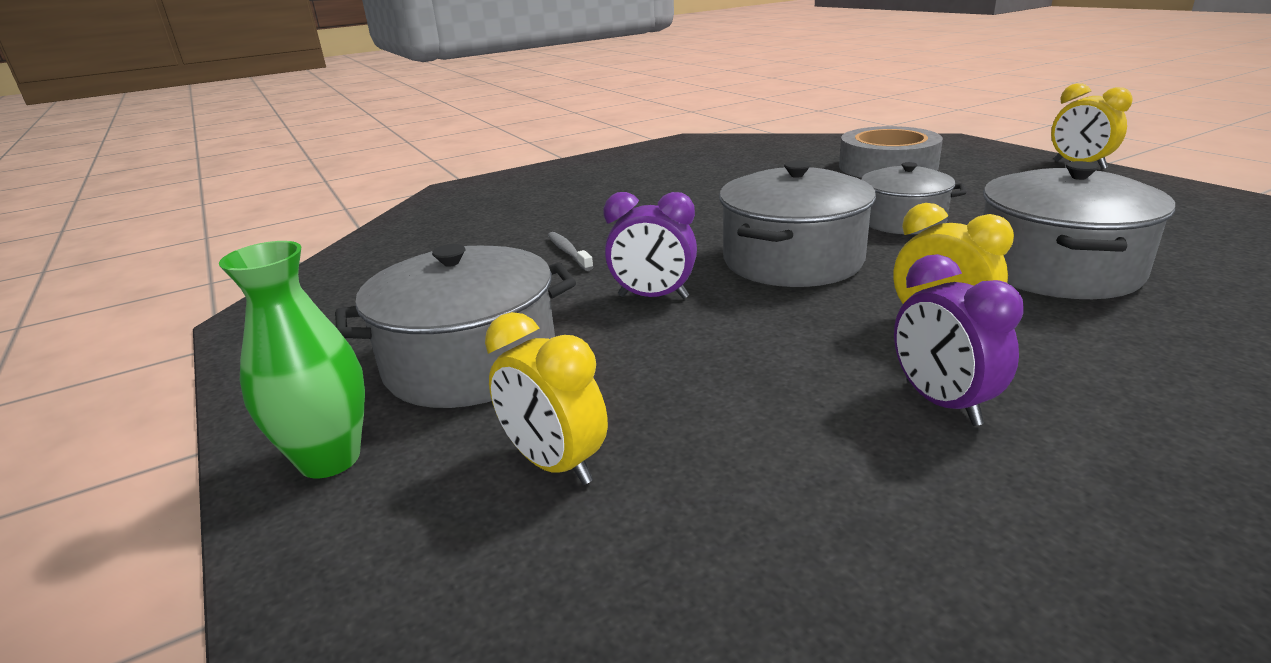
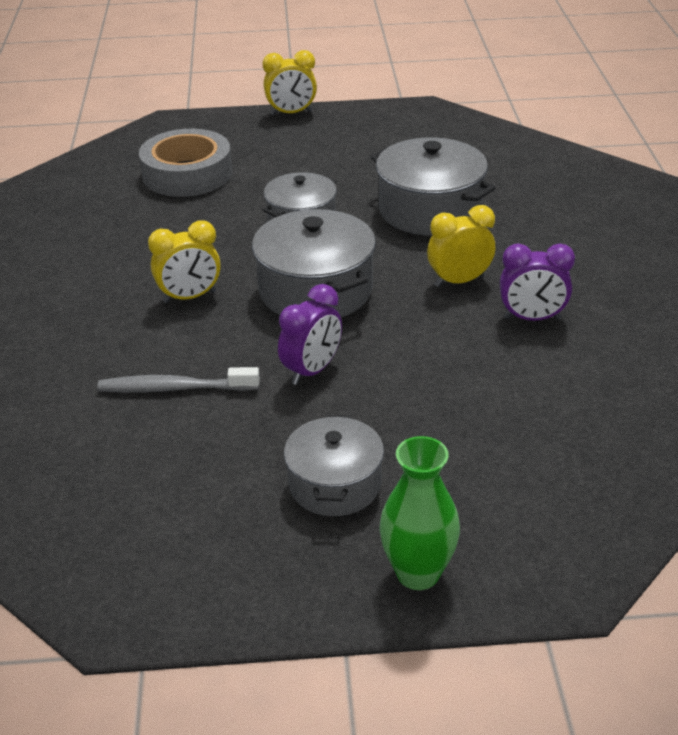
camera: 65 degrees left, 10 degrees up
(471, 362) = (335, 484): grey pot -> grey pot, size x0.66
(555, 464) = (493, 471): yellow clock -> yellow clock (189, 297)
(568, 252) = (174, 388): grey toothbrush -> grey toothbrush, size x1.55

